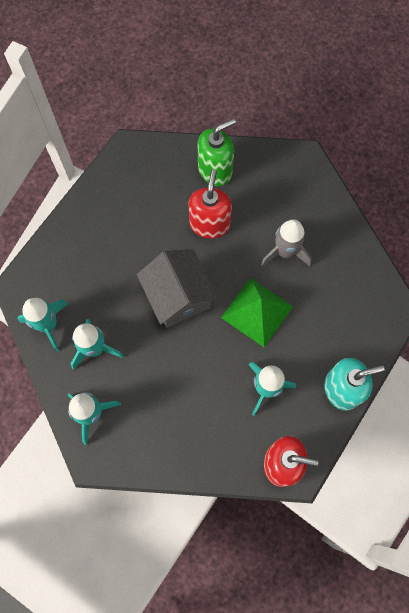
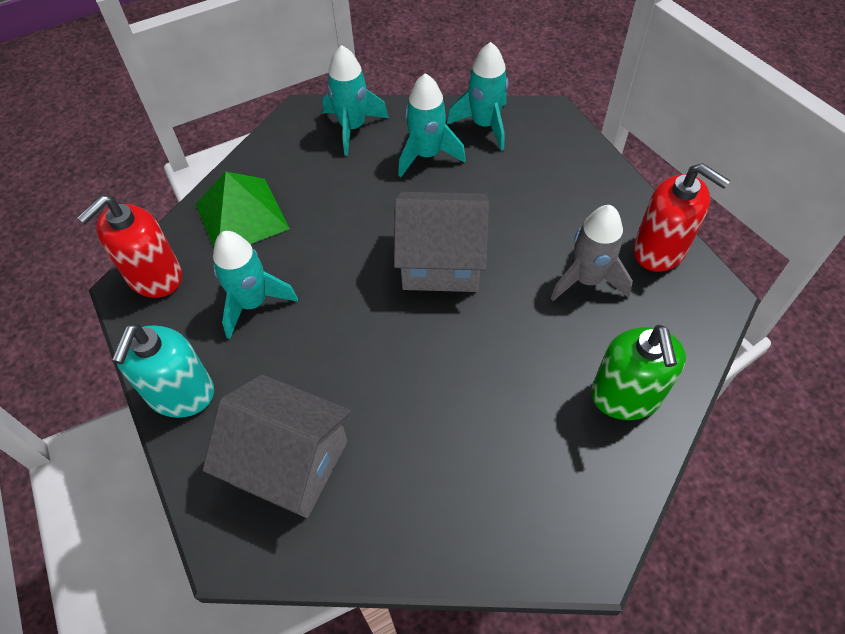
camera: 120 degrees right, 15 degrees down
(209, 224) = (532, 345): red soap dispenser -> red soap dispenser (659, 250)
(257, 312) = (360, 343): green pyramid -> green pyramid (241, 216)
(285, 252) = (428, 427): grey rocket -> grey rocket (587, 280)
(342, 308) = (289, 462): none -> grey house

